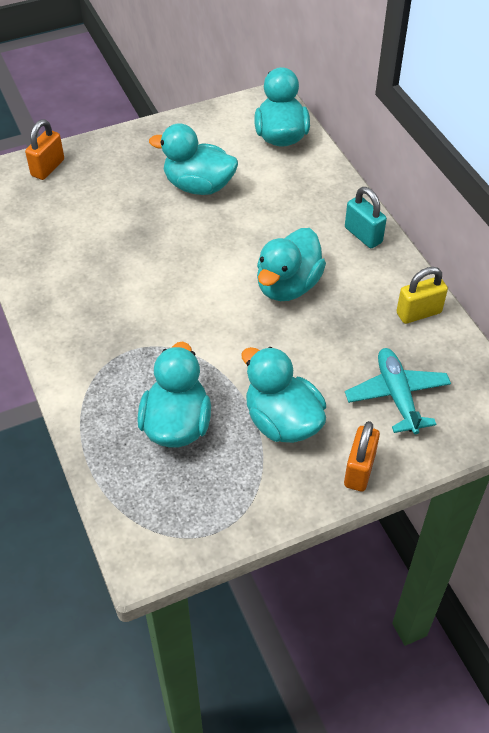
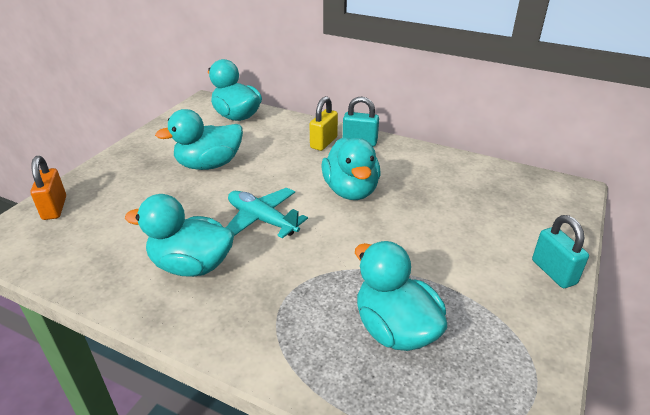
camera: 40 degrees left, 15 degrees down
(282, 421) = (464, 274): turquoise duck -> turquoise duck (191, 265)
(359, 470) = (553, 272): orange padlock -> turquoise padlock
(397, 396) = (506, 214): turquoise plane -> turquoise plane (262, 220)
(418, 313) = (449, 164): yellow padlock -> yellow padlock (323, 143)

